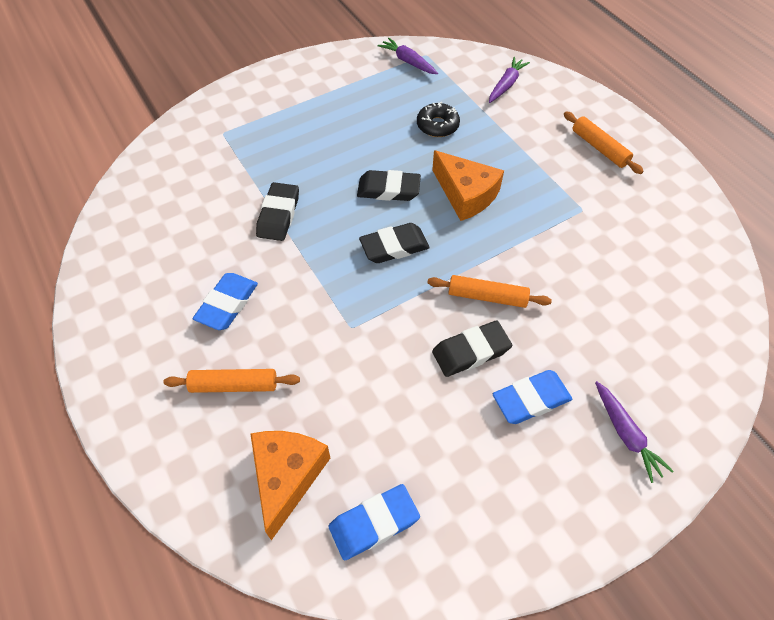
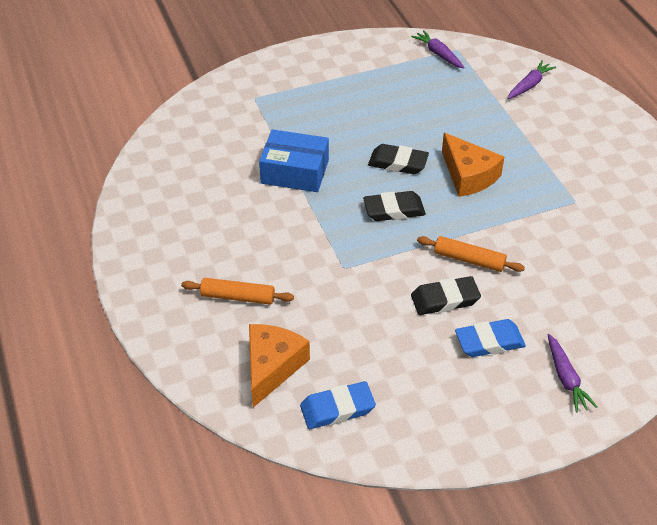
camera: 10 degrees right, 10 degrees down
(227, 304) = (240, 236): blue eraser -> none
(278, 215) = (295, 172): black eraser -> blue box
(437, 125) = (455, 114): black donut -> none
(599, 148) = (606, 151): orange rolling pin -> none

